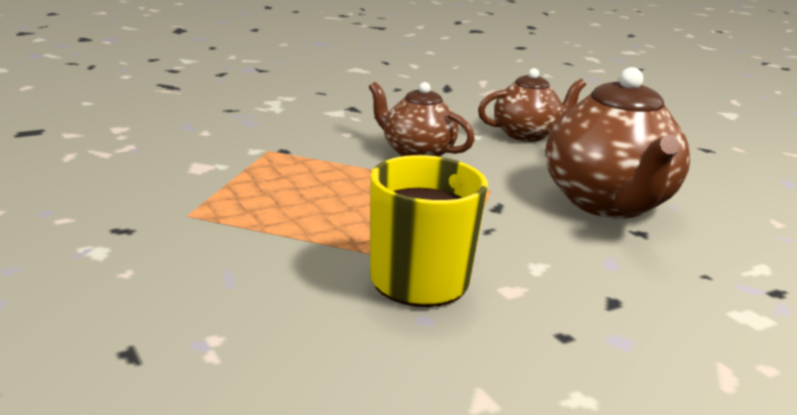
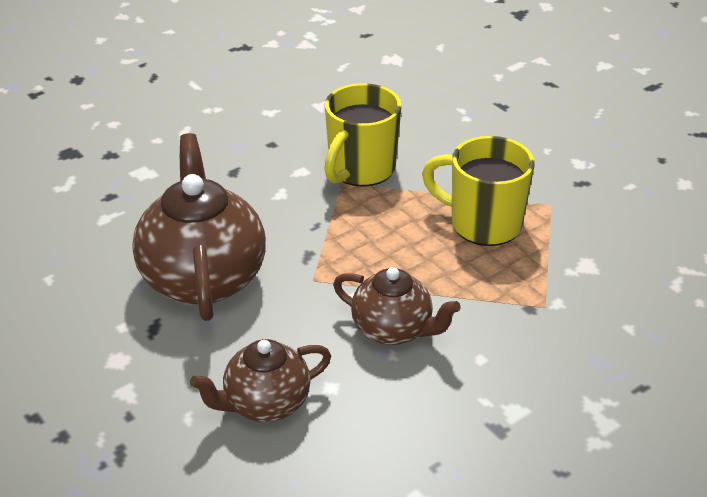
camera: 175 degrees right, 15 degrees up
(285, 207) = (483, 224): none -> yellow mug

